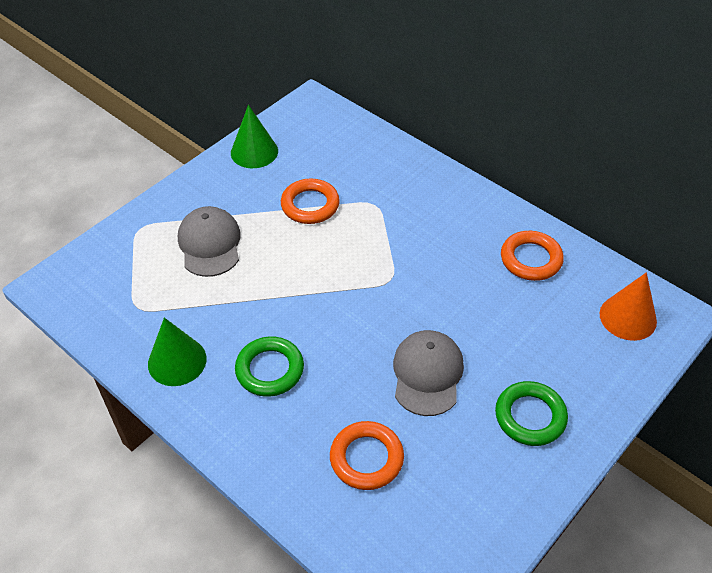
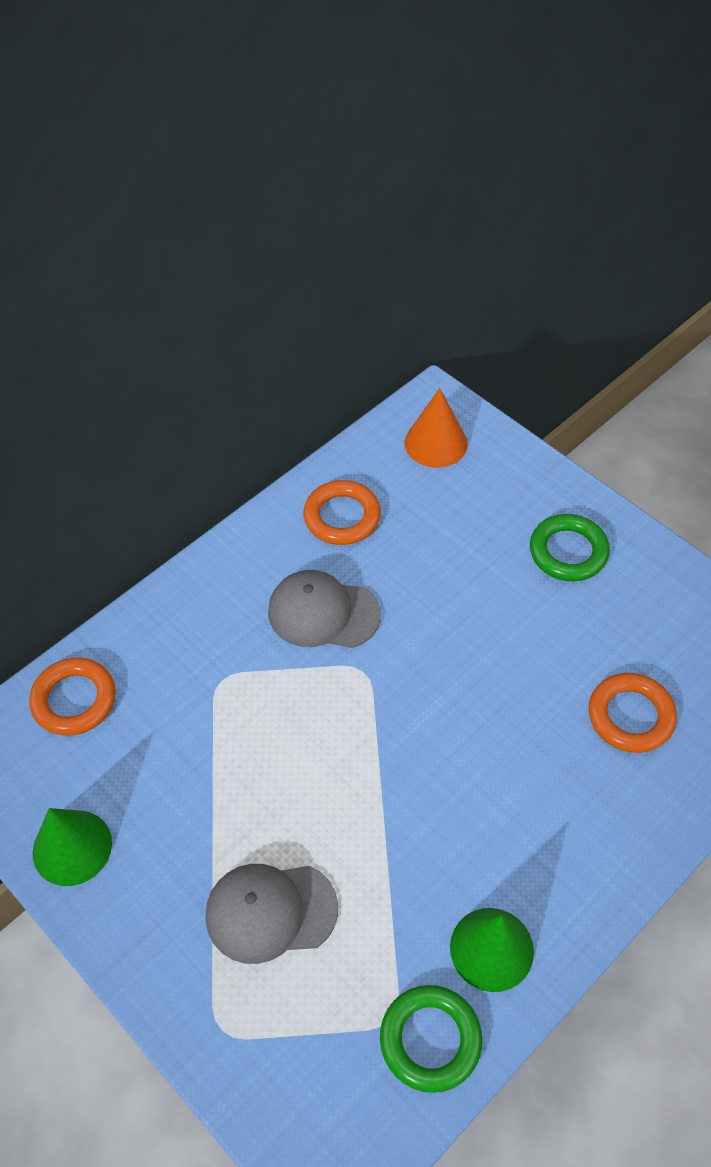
camera: 85 degrees left, 5 degrees up
(270, 369) = (506, 823): green ring -> green ring (430, 1040)
(310, 205) = (208, 765): orange ring -> orange ring (74, 700)
(427, 374) = (512, 643): grey cap -> grey cap (323, 613)

